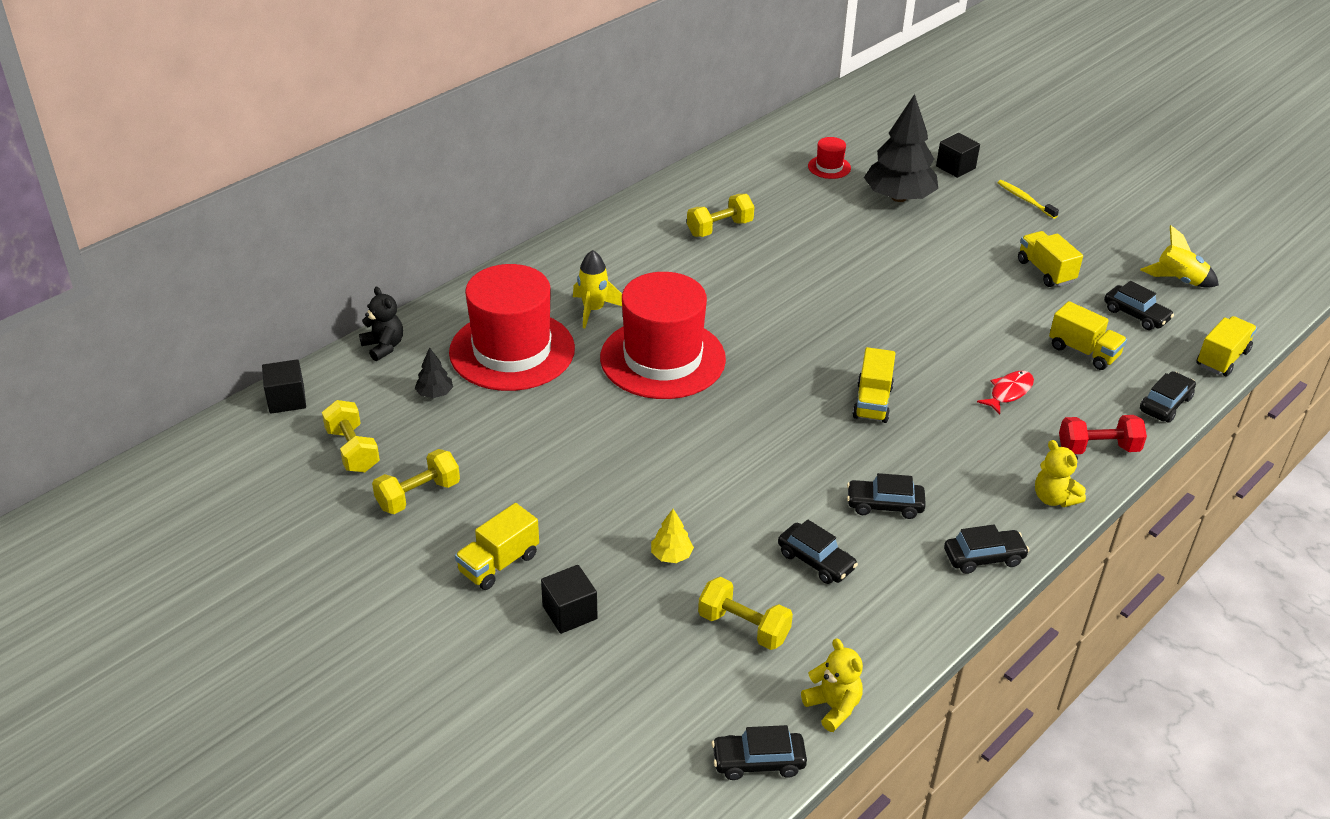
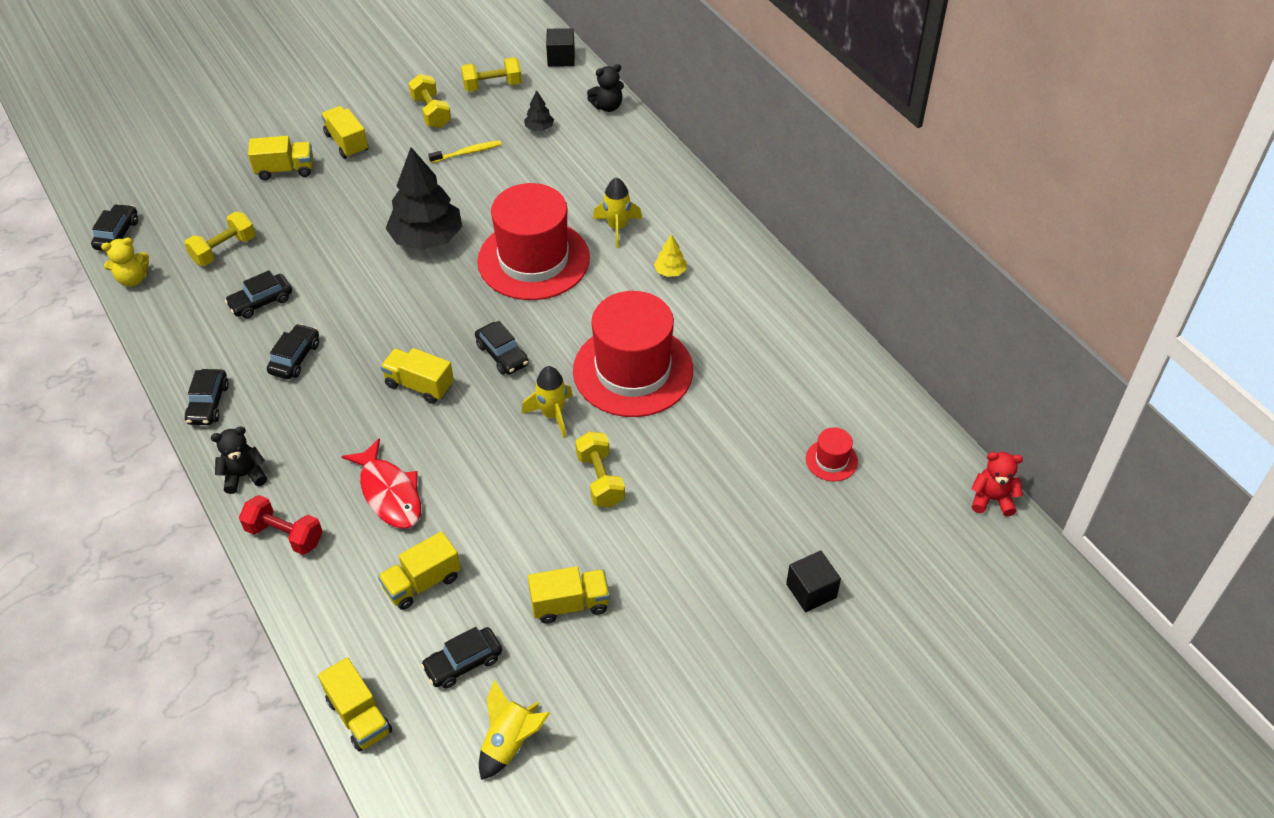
camera: 105 degrees right, 10 degrees up
(512, 350) = (577, 173): red hat -> red hat (633, 370)
(569, 612) = (285, 170): black cube -> yellow truck
(671, 555) = (309, 226): yellow tree -> yellow tree (670, 271)
(720, 228) = (726, 337): yellow dumbbell -> yellow dumbbell (600, 480)
(826, 102) = (992, 499): none -> red teddy bear
(862, 311) = (552, 414): none -> yellow rocket
(899, 197) = (753, 509): black tree -> black tree (427, 238)
(1009, 392) = (389, 493): red fish -> red fish, size x1.58
(1025, 200) = (722, 641): yellow toothbrush -> yellow toothbrush (467, 153)
(1054, 498) = (244, 475): yellow teddy bear -> black teddy bear
(1098, 448) = (284, 535): red dumbbell -> red dumbbell turned 75 degrees counterclockwise
(1165, 404) = (315, 622): black car -> black car (502, 355)

